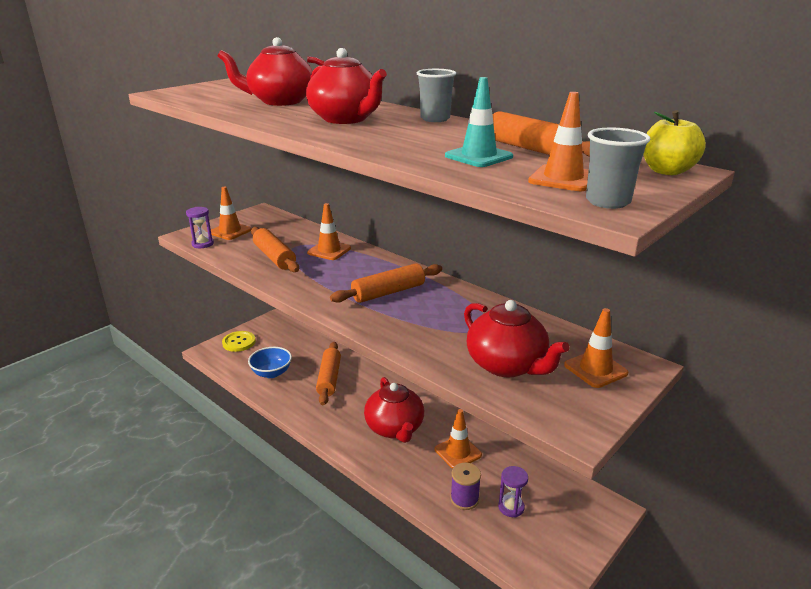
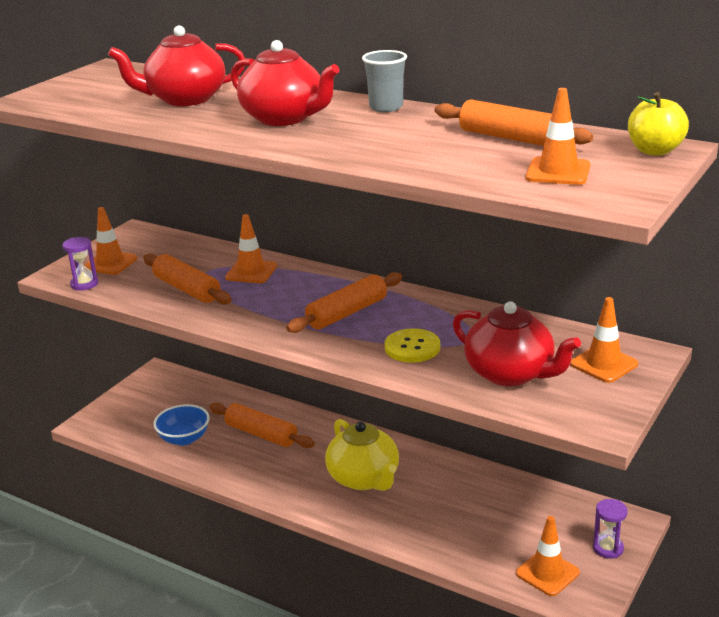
camera: 10 degrees left, 0 degrees up
(239, 342) = (123, 408): yellow button -> yellow button (412, 347)
(329, 378) = (261, 434): orange rolling pin -> orange rolling pin turned 45 degrees counterclockwise
(395, 428) = (364, 478): red teapot -> yellow teapot
(458, 452) = (447, 492): orange traffic cone -> orange traffic cone (547, 573)
(464, 499) = (470, 540): purple spool -> none
(478, 156) = (461, 154): turquoise traffic cone -> none
(511, 507) = (524, 539): purple hourglass -> purple hourglass (608, 548)
(607, 202) = (610, 193): grey cup -> none

